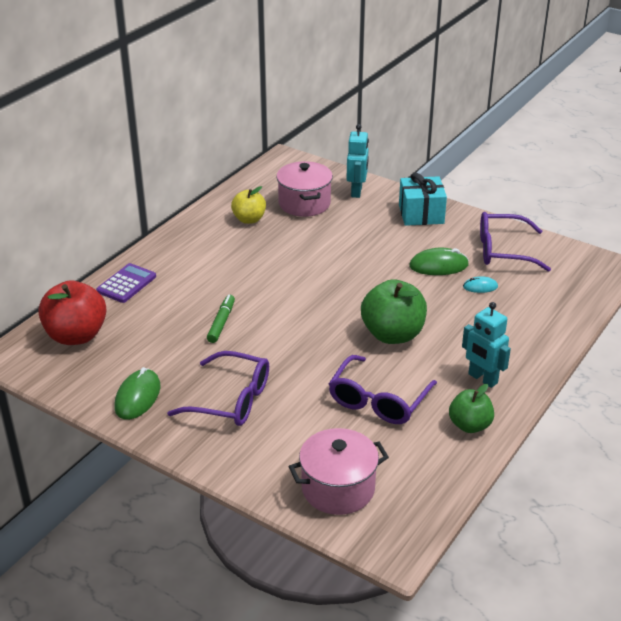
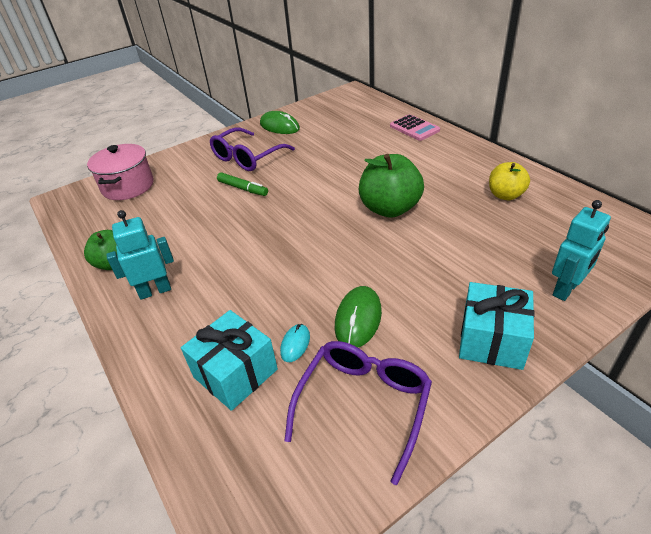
camera: 115 degrees right, 5 degrees up
(76, 335) = (359, 109): red apple -> none
(126, 284) = (414, 128): purple calculator -> pink calculator
(221, 322) = (338, 162): green marker -> green marker (243, 188)
(304, 203) = (536, 238): pink pot -> none
(357, 191) = (566, 289): turquoise robot -> turquoise robot turned 75 degrees counterclockwise
(379, 400) = (187, 221): purple glasses -> none
(392, 334) = (260, 249): green apple -> green apple (390, 208)
(522, 305) = (235, 373): none -> turquoise gift

